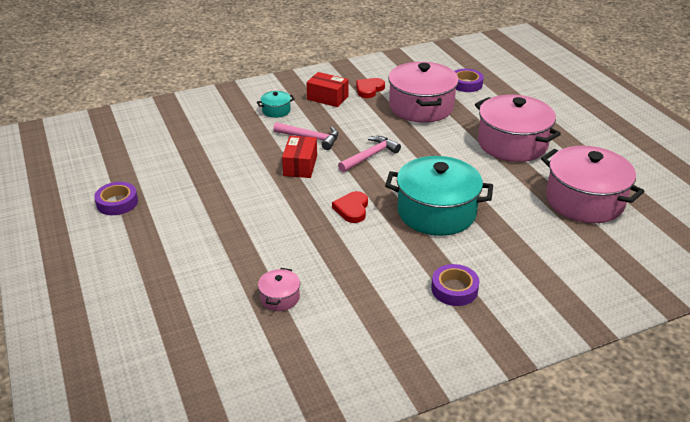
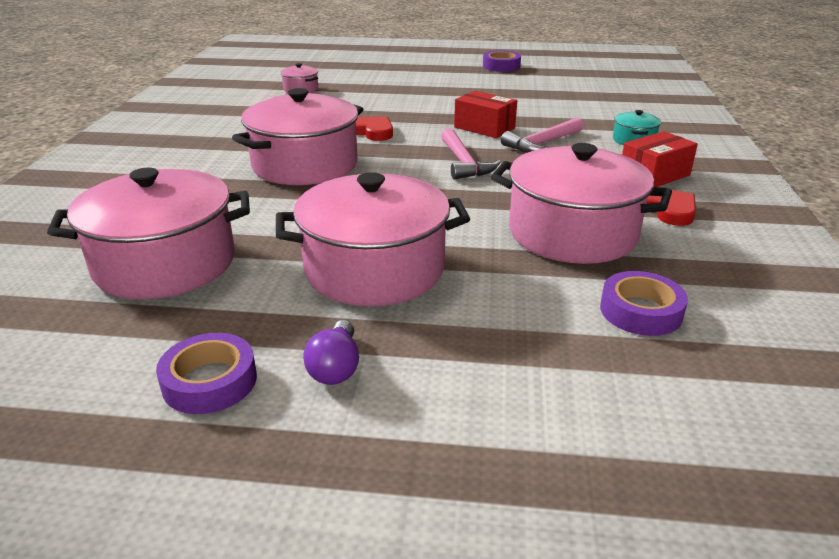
camera: 120 degrees right, 5 degrees down
(436, 212) = (305, 165): turquoise pot -> pink pot
(454, 289) = (193, 140): purple tape -> purple tape (210, 381)
(576, 129) = (336, 367): none -> purple light bulb

